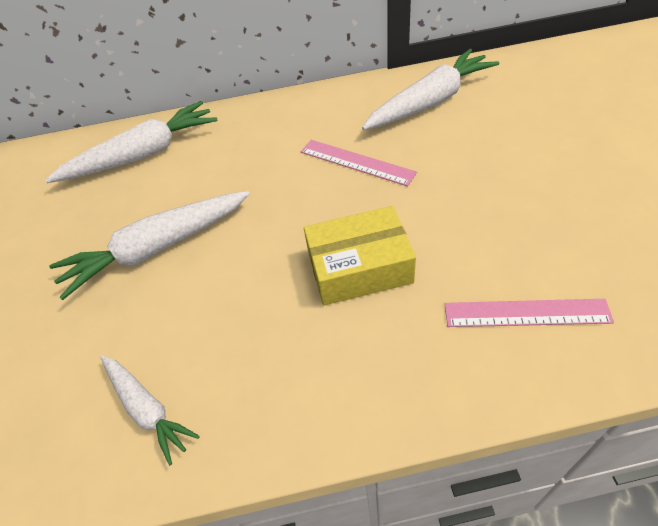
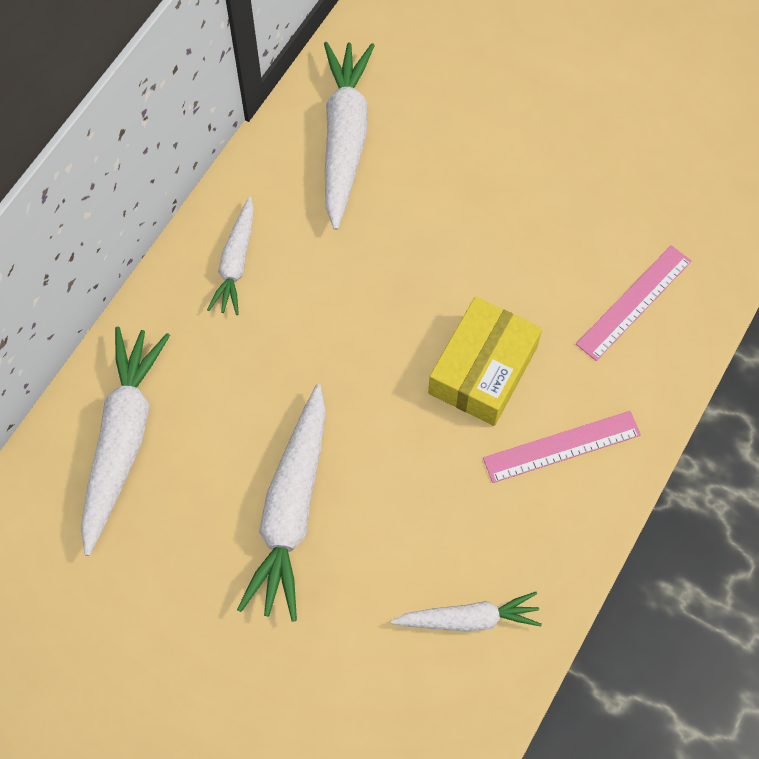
camera: 55 degrees left, 15 degrees up
(298, 119) = (236, 262): none -> white carrot
(356, 162) = (358, 268): pink ruler -> pink ruler (562, 447)

